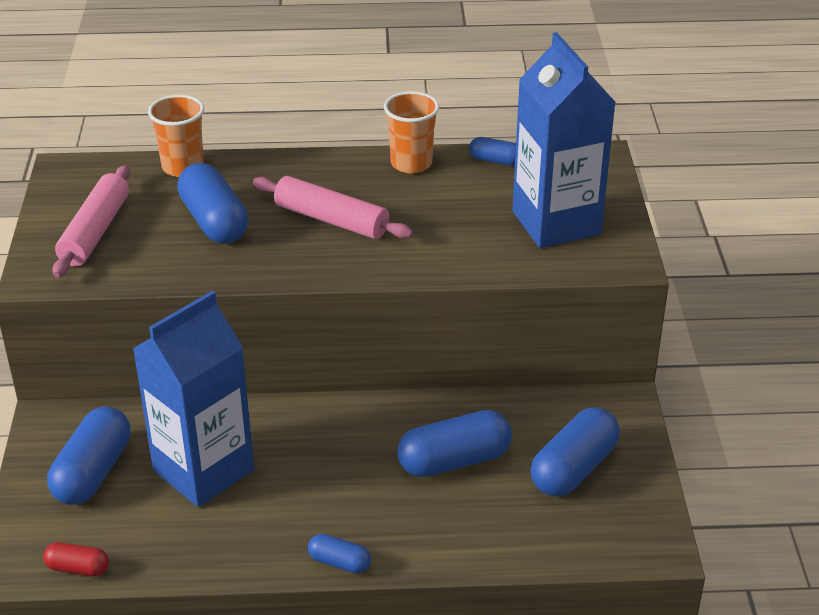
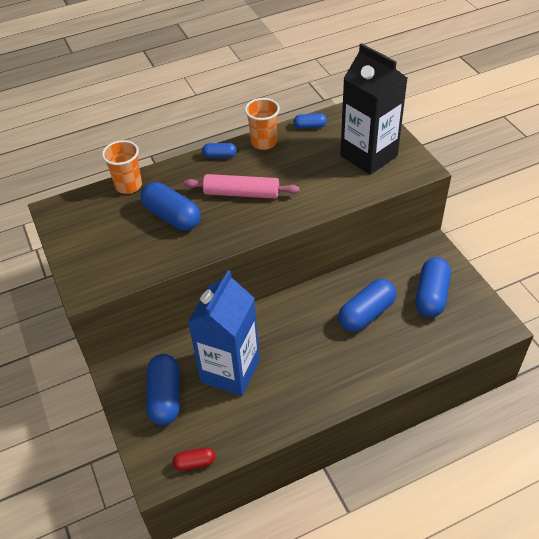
camera: 20 degrees left, 10 degrees up
(95, 231) = (102, 247): pink rolling pin -> none
(339, 562) = (342, 400): blue capsule -> blue capsule (220, 156)
(556, 222) = (368, 156): blue carton -> black carton

